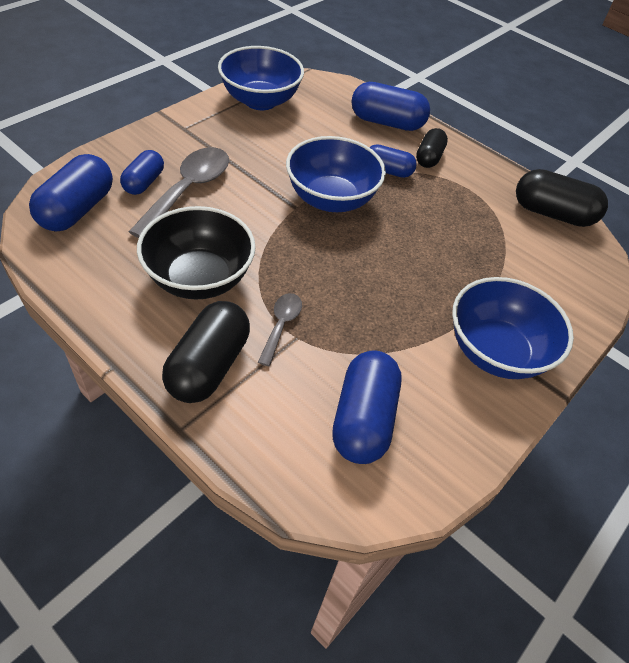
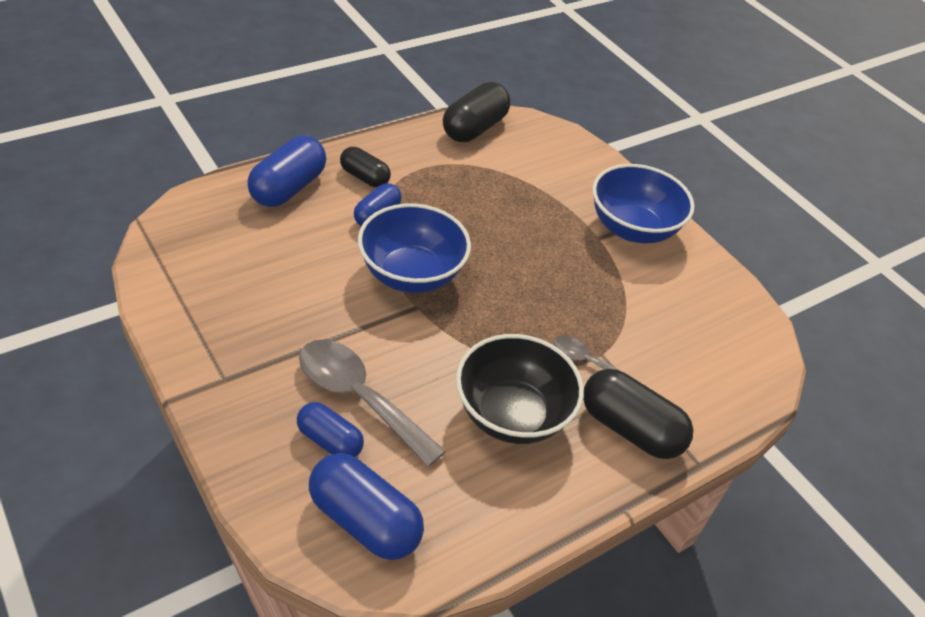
camera: 75 degrees left, 5 degrees down
(260, 101) = (193, 287): blue bowl -> none
(363, 419) = (695, 333): blue capsule -> none

